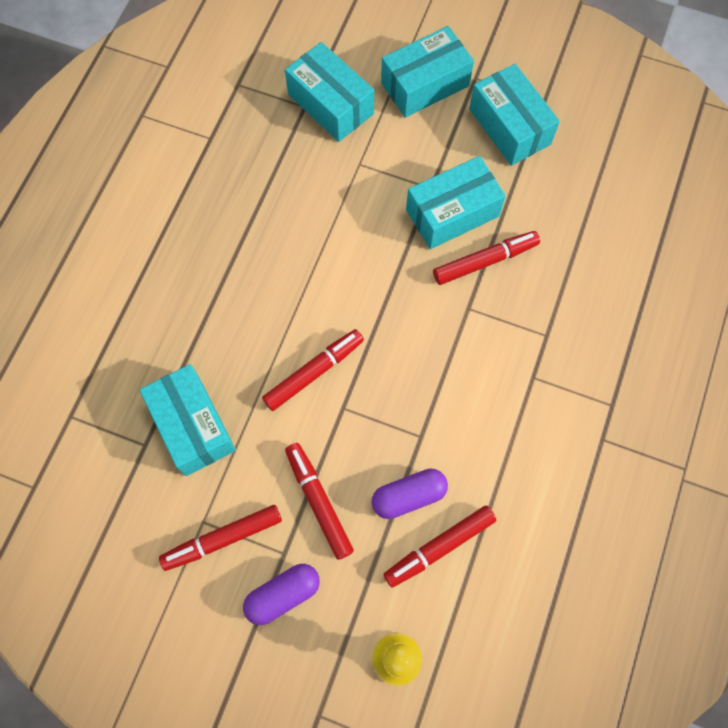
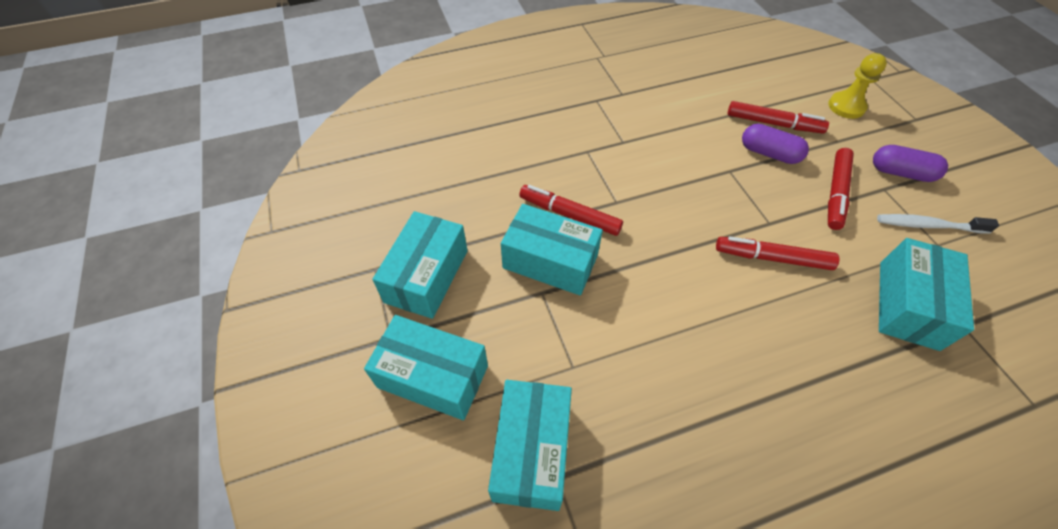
camera: 130 degrees left, 15 degrees down
(223, 539) = (928, 225): red marker -> white toothbrush

